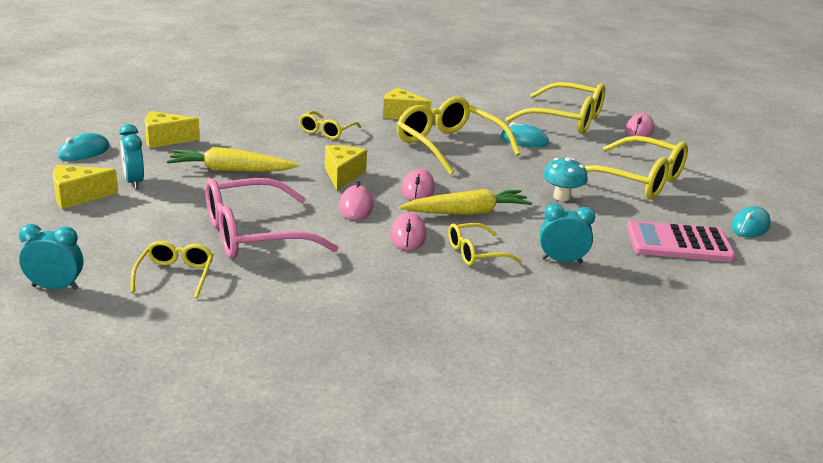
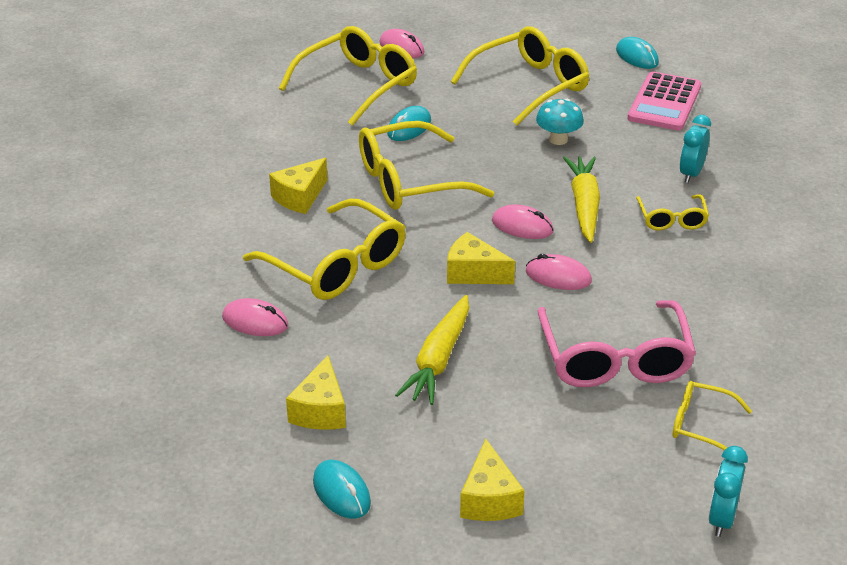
camera: 70 degrees left, 10 degrees up
(134, 182) = (455, 446): turquoise clock -> none
(326, 131) = (336, 266): yellow glasses -> yellow glasses, size x1.92
(408, 235) = (630, 253): pink mouse -> pink mouse (255, 321)

